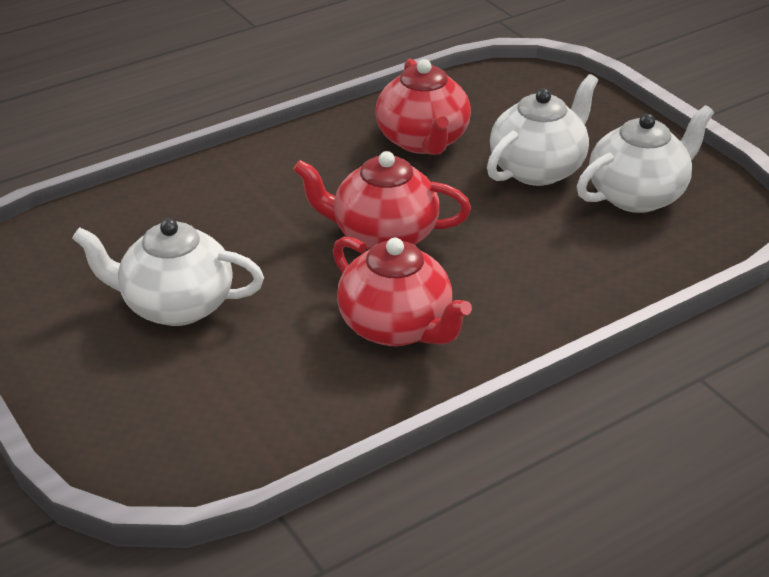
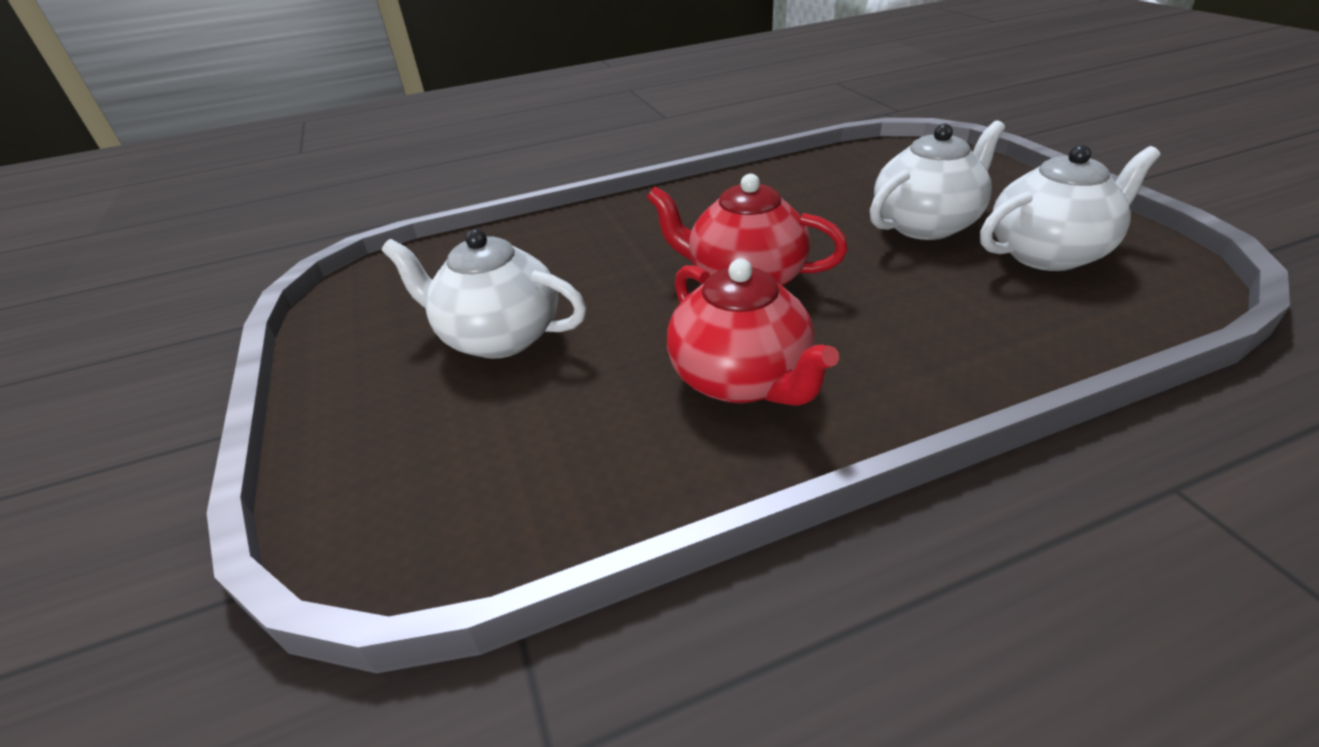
camera: 15 degrees right, 0 degrees up
(423, 141) = (802, 197): red teapot -> none

